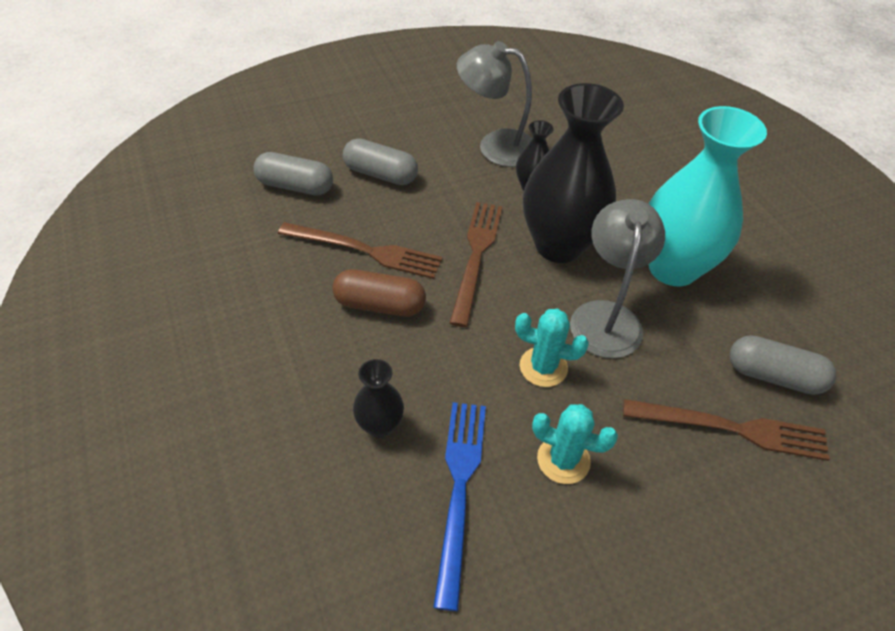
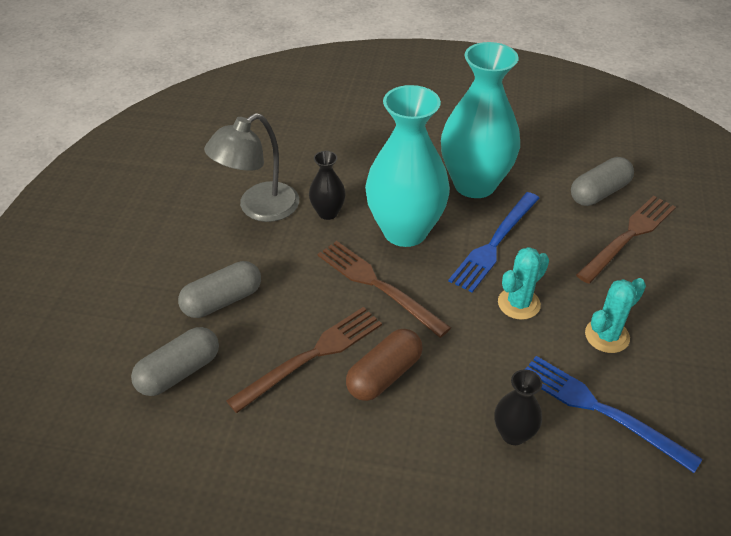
camera: 55 degrees left, 5 degrees down
(558, 245) = (405, 231): black vase -> turquoise vase
(606, 316) = (494, 243): grey lamp -> blue fork

